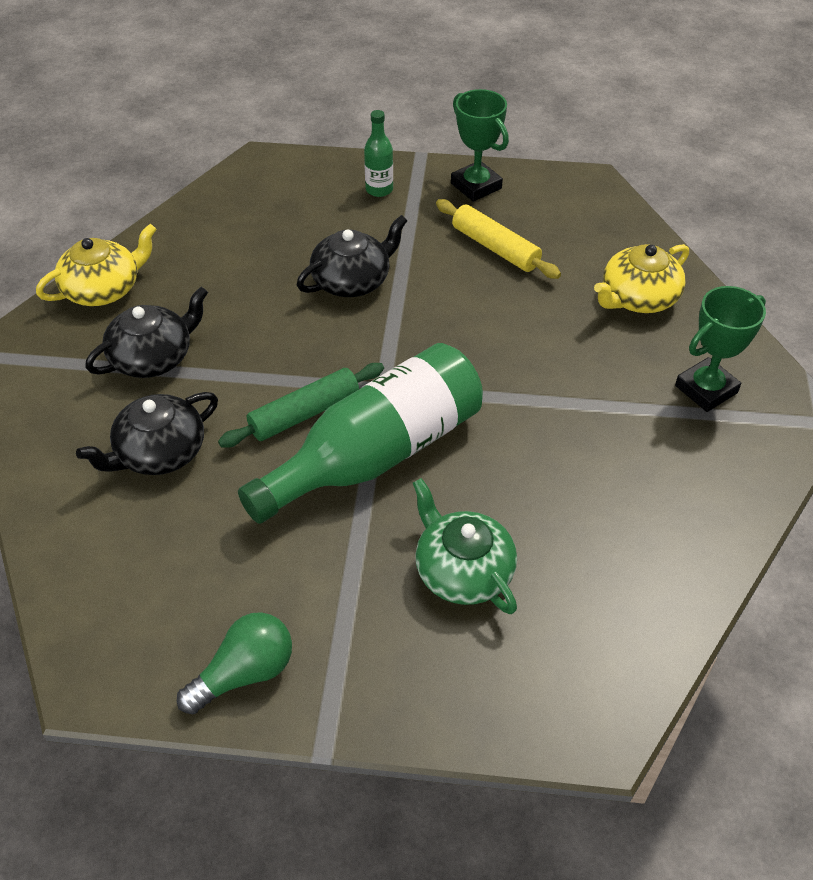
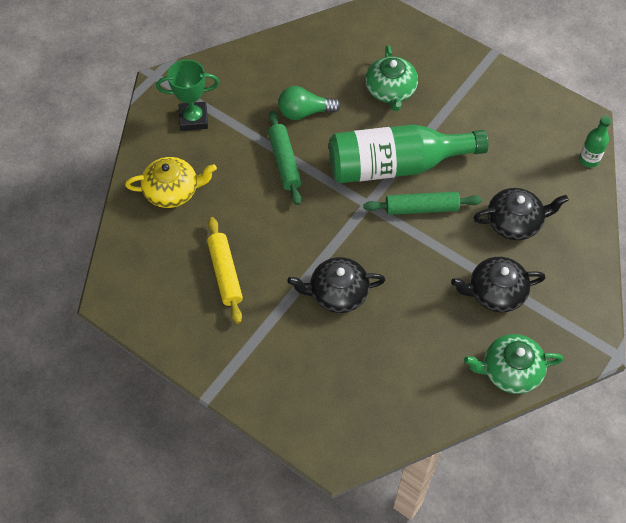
camera: 150 degrees left, 10 degrees up
(103, 289) = (510, 371): yellow teapot -> green teapot
(245, 673) = (514, 93): green light bulb -> green light bulb (304, 112)
(379, 190) = (264, 372): green bottle -> green bottle (589, 160)
(476, 186) = (192, 339): green trophy -> none
(534, 390) = (284, 162): none -> green rolling pin

